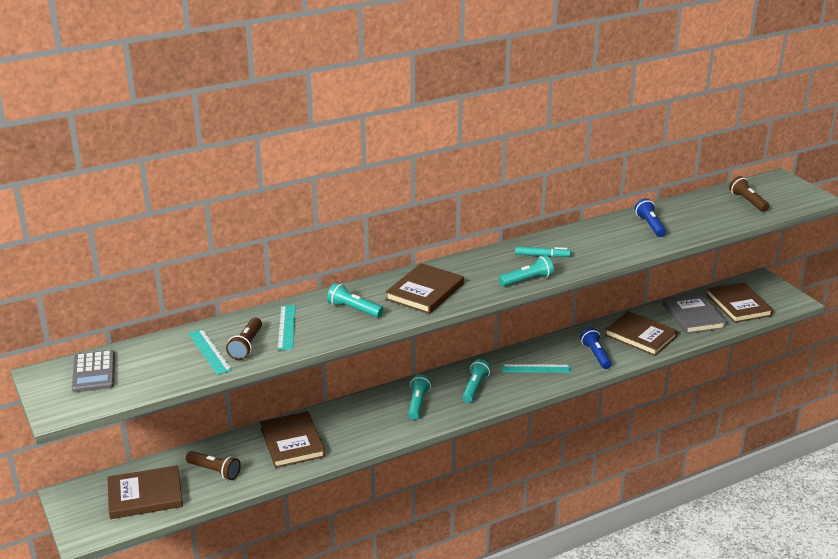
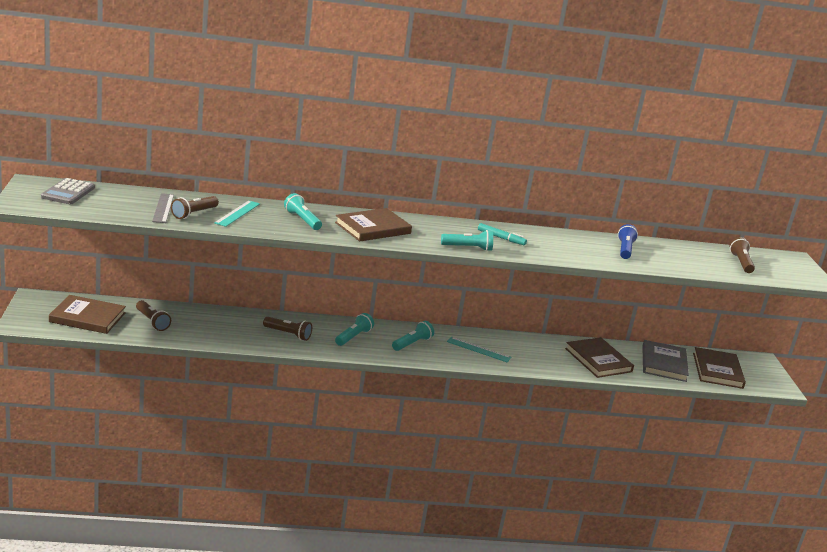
camera: 20 degrees right, 5 degrees down
(209, 351) = (163, 208): turquoise ruler -> grey ruler
(292, 442) = (228, 325): brown book -> none
(356, 427) = (288, 334): none -> brown flashlight
(596, 355) = (542, 359): blue flashlight -> none

